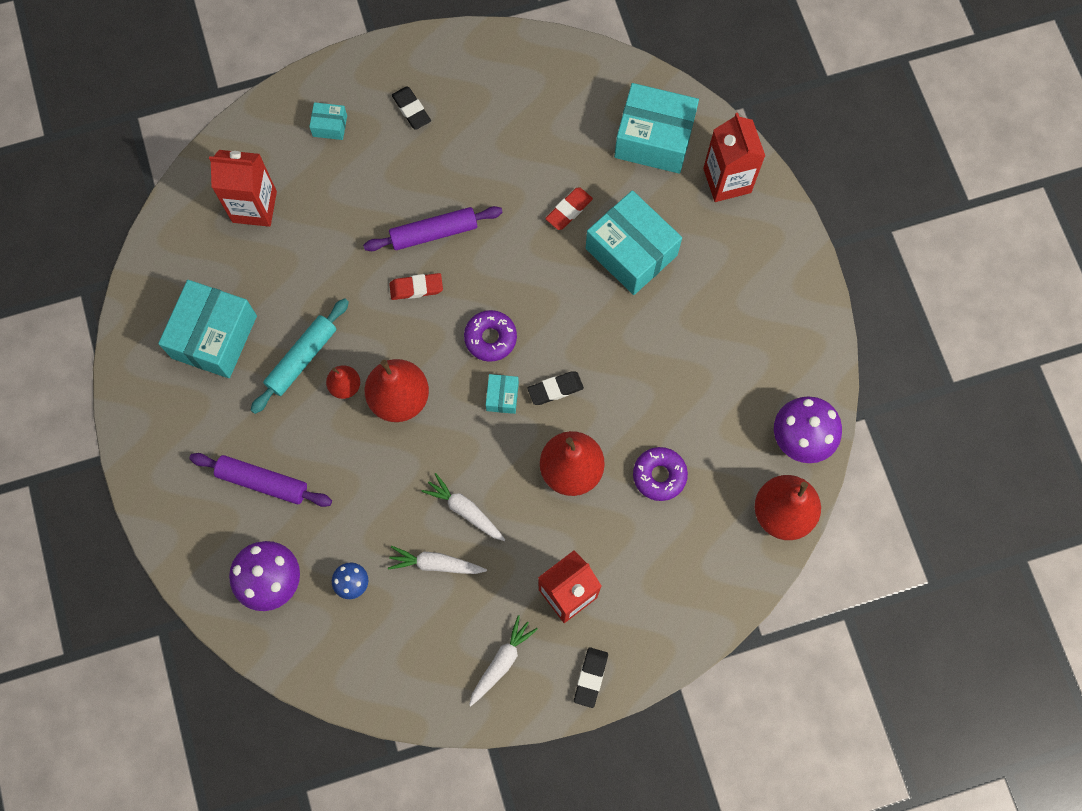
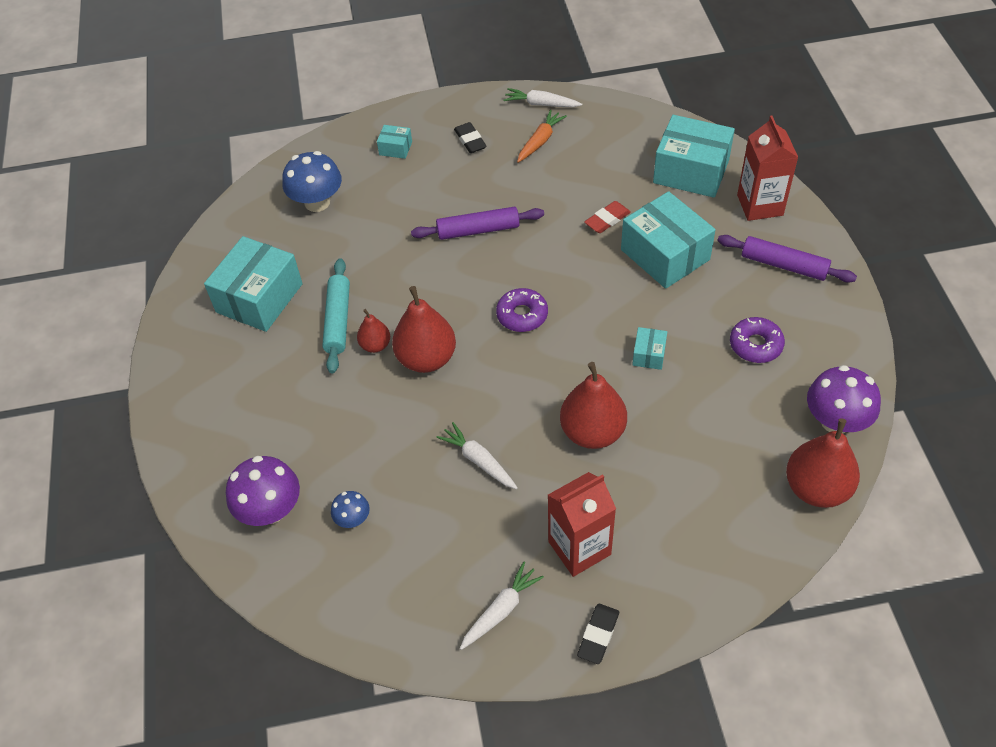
camera: 10 degrees right, 20 degrees down
(254, 207) = (317, 202): red carton -> blue mushroom
(263, 482) = (280, 421): purple rolling pin -> purple rolling pin (784, 265)
(302, 359) = (338, 320): turquoise rolling pin -> turquoise rolling pin turned 45 degrees counterclockwise
(416, 288) = (456, 271): red eraser -> none
(435, 564) = (442, 508): white carrot -> white carrot (541, 104)
(489, 106) = (540, 141): none -> orange carrot
(502, 397) = (528, 364): turquoise box -> turquoise box (649, 354)
(555, 389) = (582, 361): black eraser -> none
(659, 475) = (684, 444): purple donut -> purple donut (755, 345)

